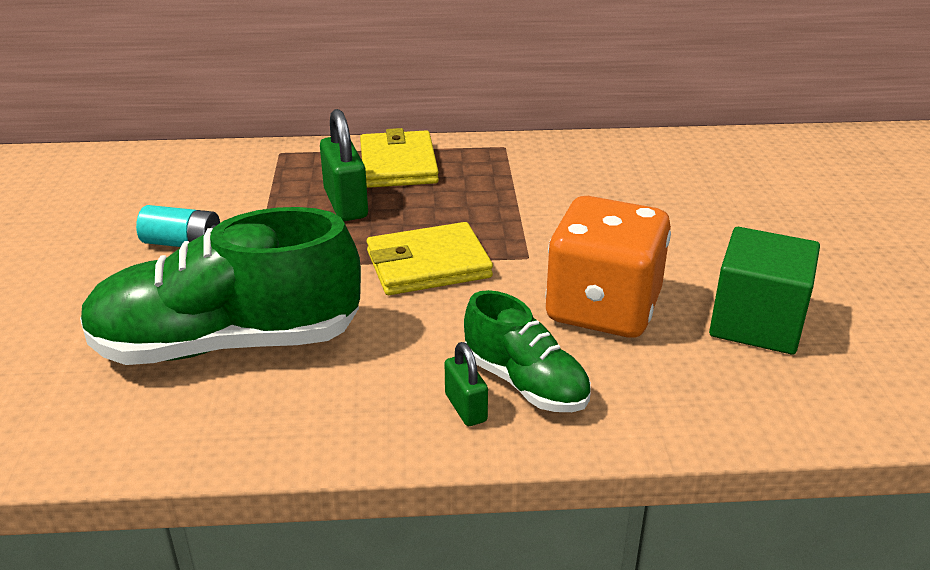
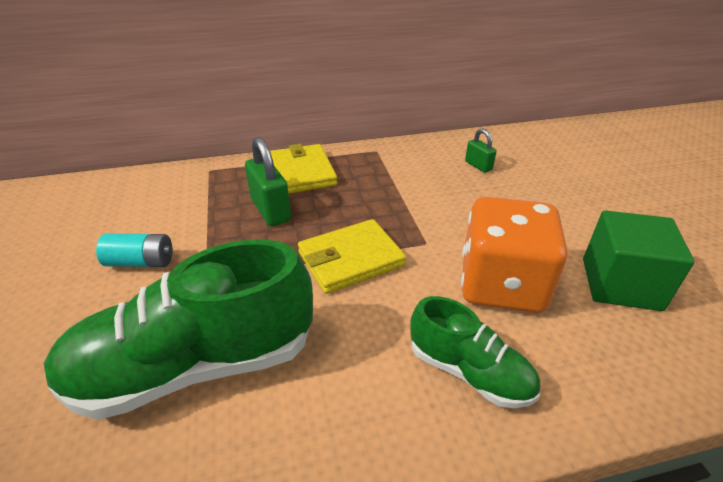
camera: 10 degrees left, 5 degrees up
(466, 408) = (428, 408): green padlock -> green padlock (478, 166)

